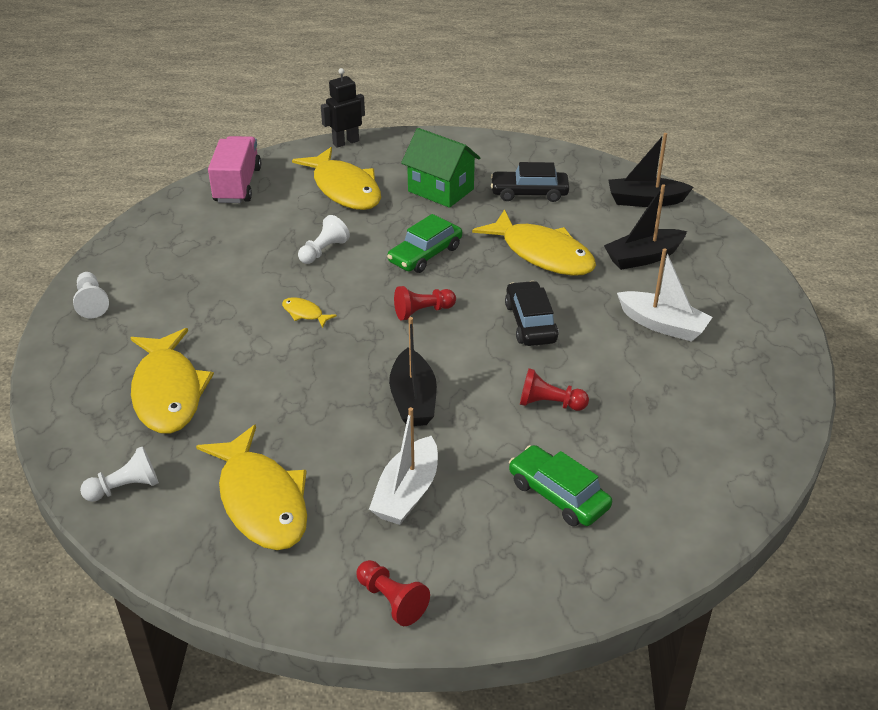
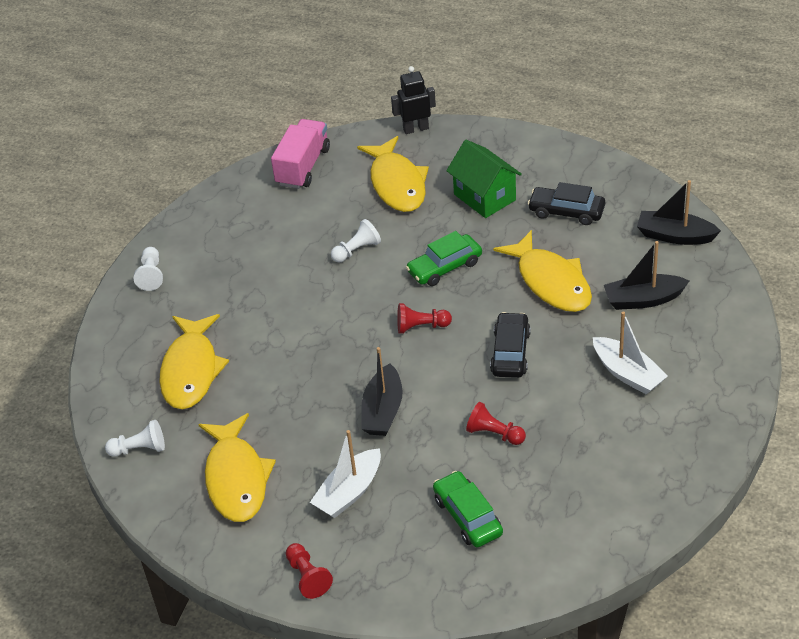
camera: 20 degrees right, 5 degrees up
(304, 313) = (321, 312): yellow fish -> none

